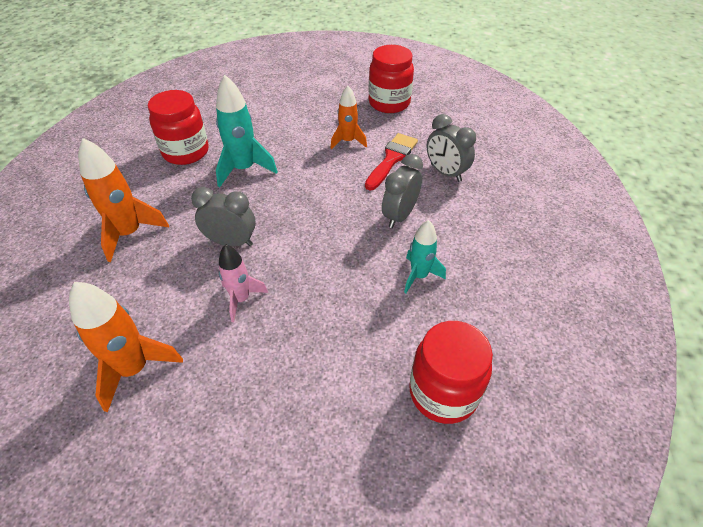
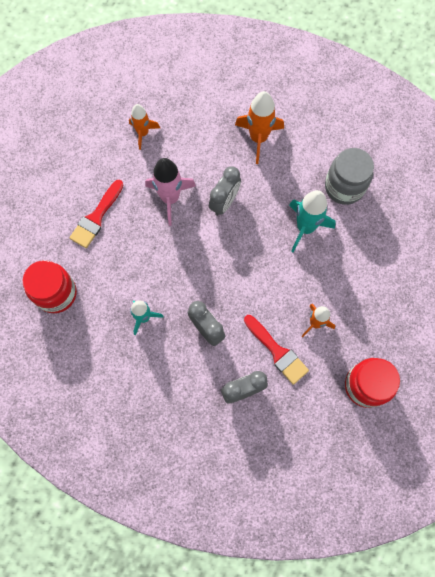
camera: 110 degrees right, 25 degrees up
(134, 369) = (143, 133): orange rocket -> orange rocket, size x0.64
(186, 152) = (344, 187): red jar -> grey jar
(241, 299) = (170, 198): pink rocket -> pink rocket, size x1.56
(300, 383) = (96, 217): none -> red brush

